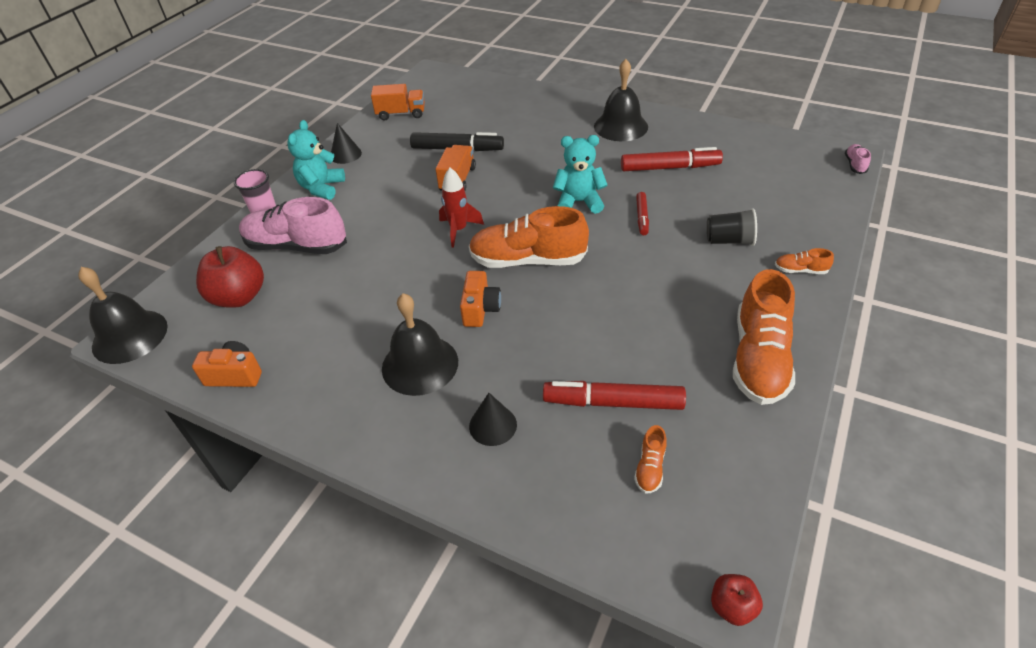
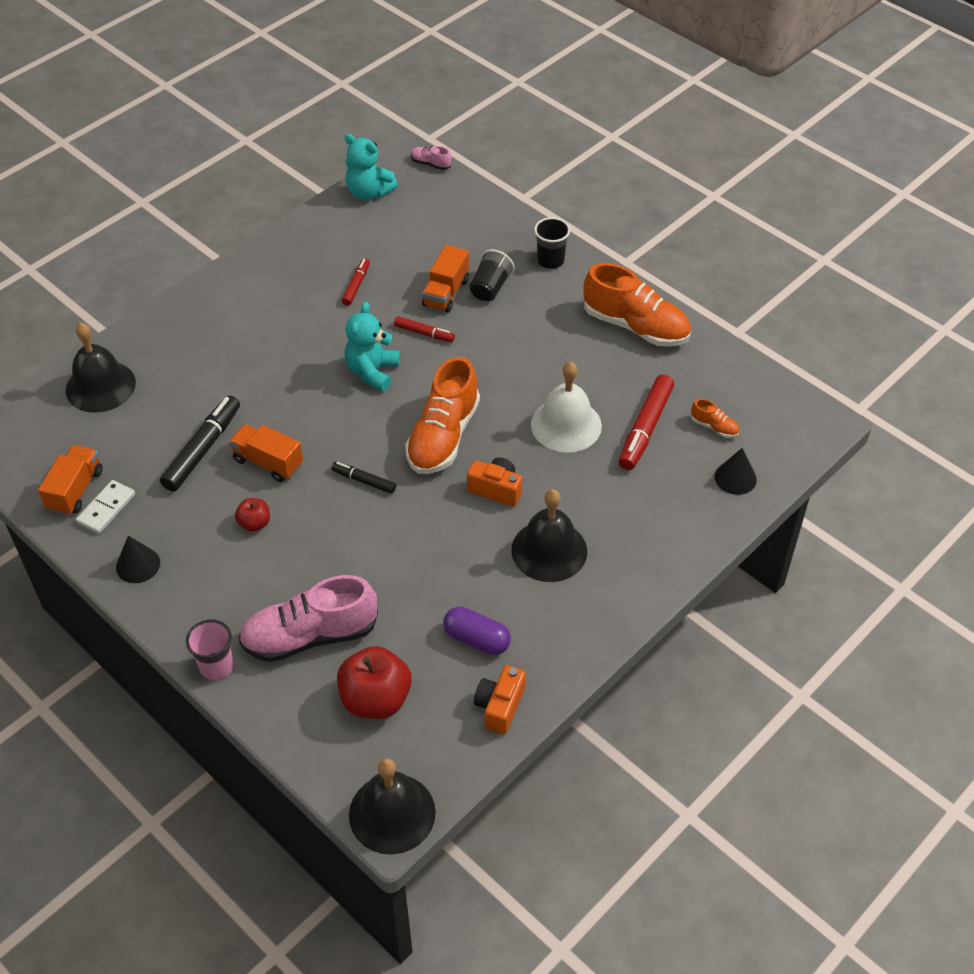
camera: 75 degrees left, 5 degrees up
(296, 246) = (310, 636): pink shoe -> pink shoe turned 45 degrees clockwise
(307, 341) = (477, 639): none -> purple capsule
(321, 188) = (201, 599): turquoise teddy bear -> turquoise teddy bear (369, 192)
(389, 129) = (106, 509): none -> white domino
(458, 230) = (364, 481): red rocket -> black marker
(493, 425) = (639, 512): black cone -> black cone (735, 478)
(584, 337) = (566, 425): none -> white bell
(621, 126) = (254, 296): black bell -> black bell (100, 386)
(670, 167) = (356, 285): red marker -> red marker, size x0.56
(700, 216) = (446, 292): none -> orange truck
(732, 606) = (830, 423): red apple -> red apple (254, 523)
(800, 270) = (550, 261): orange shoe -> black cup

